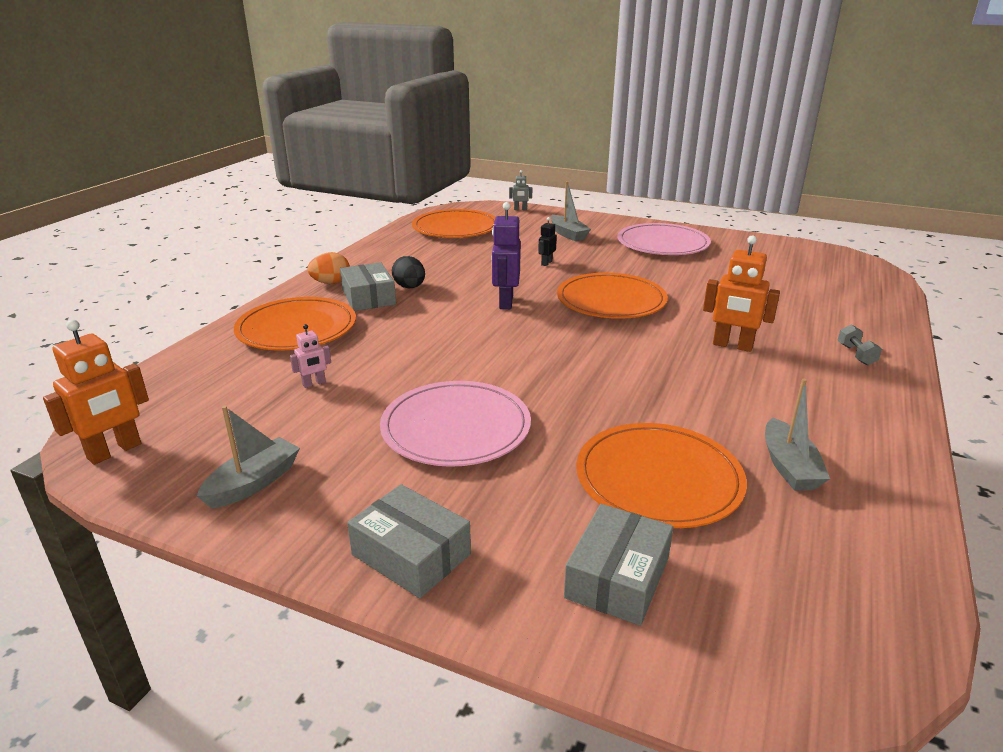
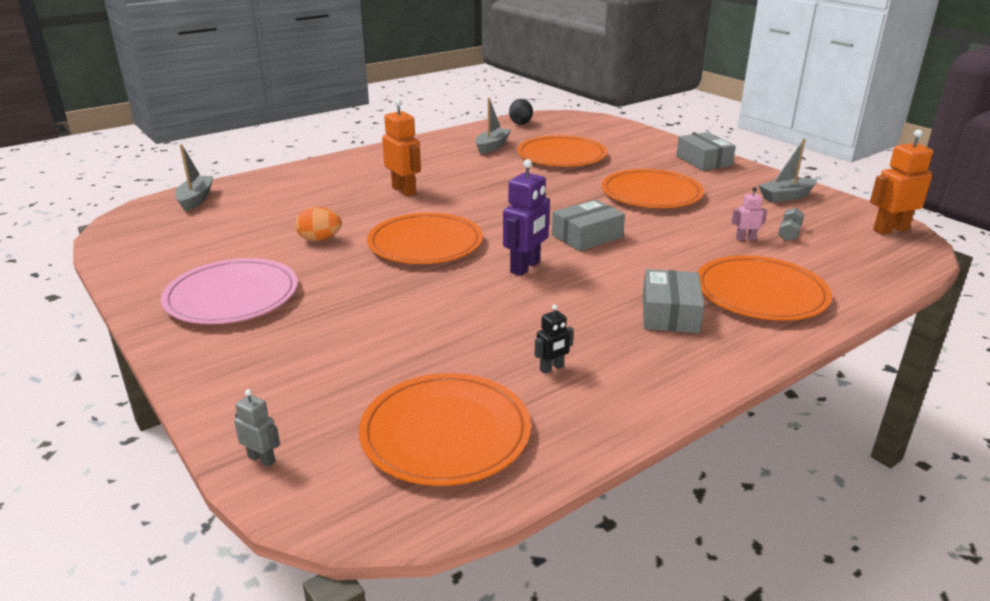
camera: 150 degrees left, 0 degrees up
(331, 283) = (712, 351): orange egg -> orange egg (319, 239)
(409, 287) = (613, 315): black egg -> black egg (520, 123)
(456, 428) = (651, 193): pink plate -> orange plate
(546, 263) = (415, 306): black robot -> black robot (552, 368)
(568, 234) = (304, 353): grey boat -> grey boat (196, 199)
(617, 577) = (619, 141): grey box -> grey box (587, 236)
(856, 355) = (341, 169): grey dumbbell -> grey dumbbell (789, 233)

